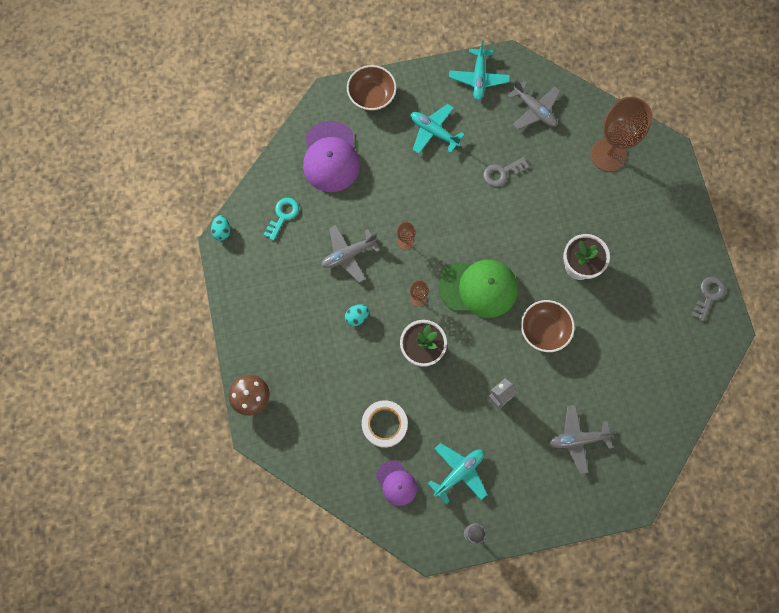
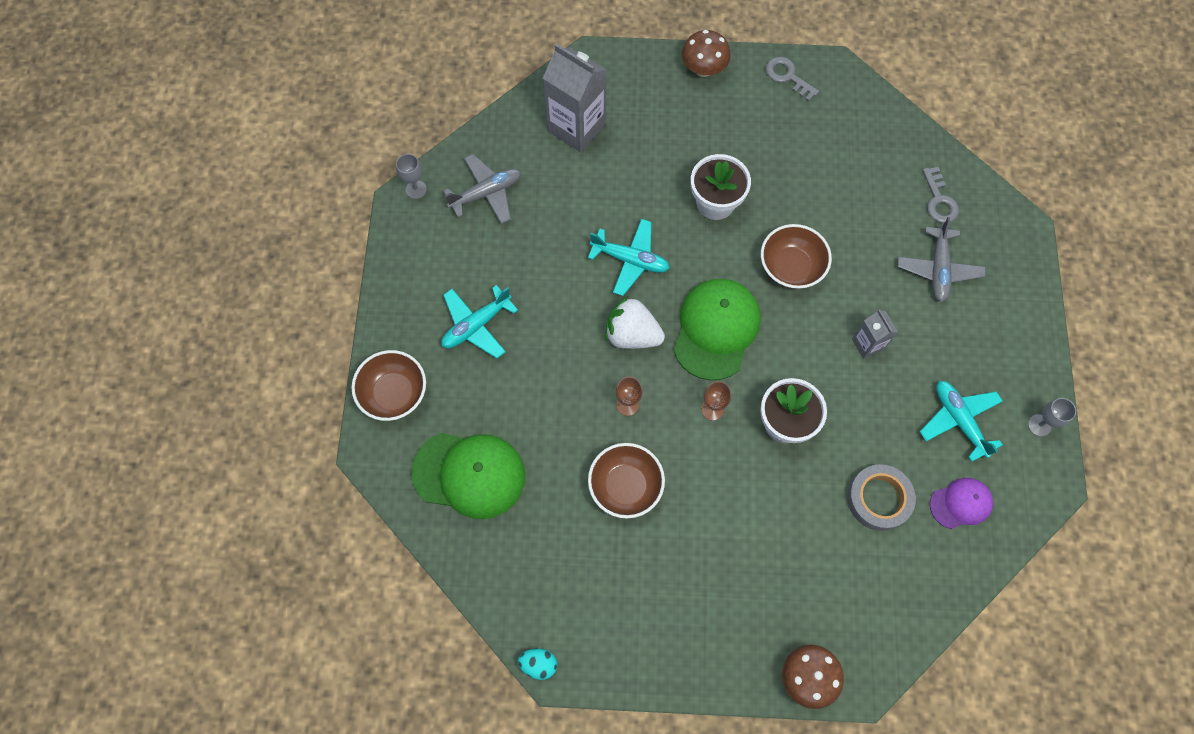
camera: 75 degrees left, 5 degrees down
(283, 215) = (540, 566): turquoise key -> none
(331, 157) = (469, 474): purple cap -> green cap
(348, 255) = (625, 486): grey plane -> brown bowl
(357, 317) = (719, 497): turquoise egg -> none
(384, 424) = (878, 499): white tape -> grey tape
(457, 233) = (632, 334): none -> white strawberry
(478, 78) = (416, 247): turquoise plane -> turquoise plane (630, 260)
(502, 173) = (563, 257): grey key -> grey key (939, 200)
(522, 65) = (416, 189): none -> grey goblet
(608, 155) = (576, 127): brown goblet -> grey carton
(692, 231) = (703, 69): none -> brown mushroom

